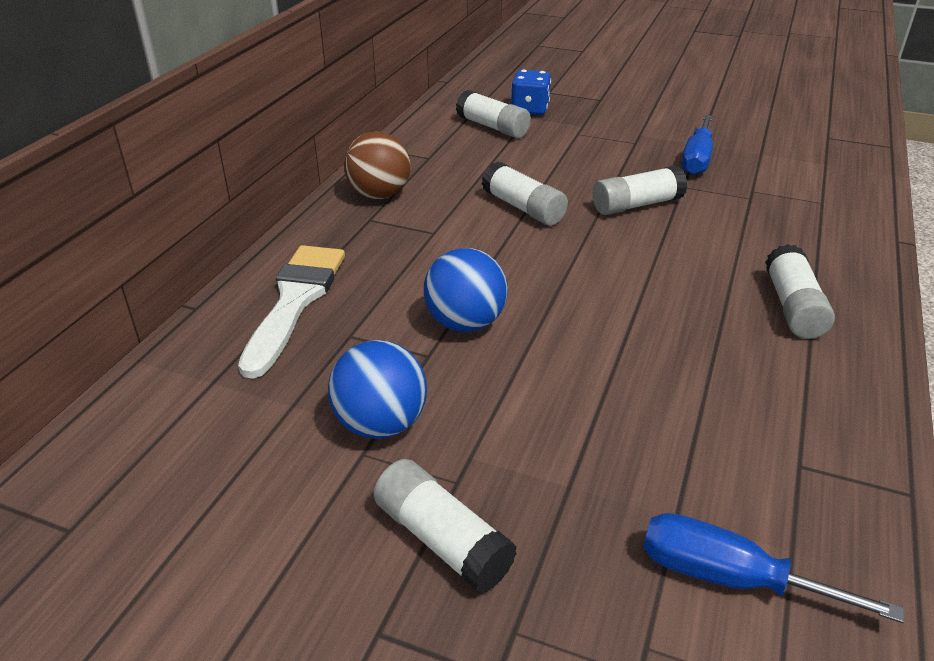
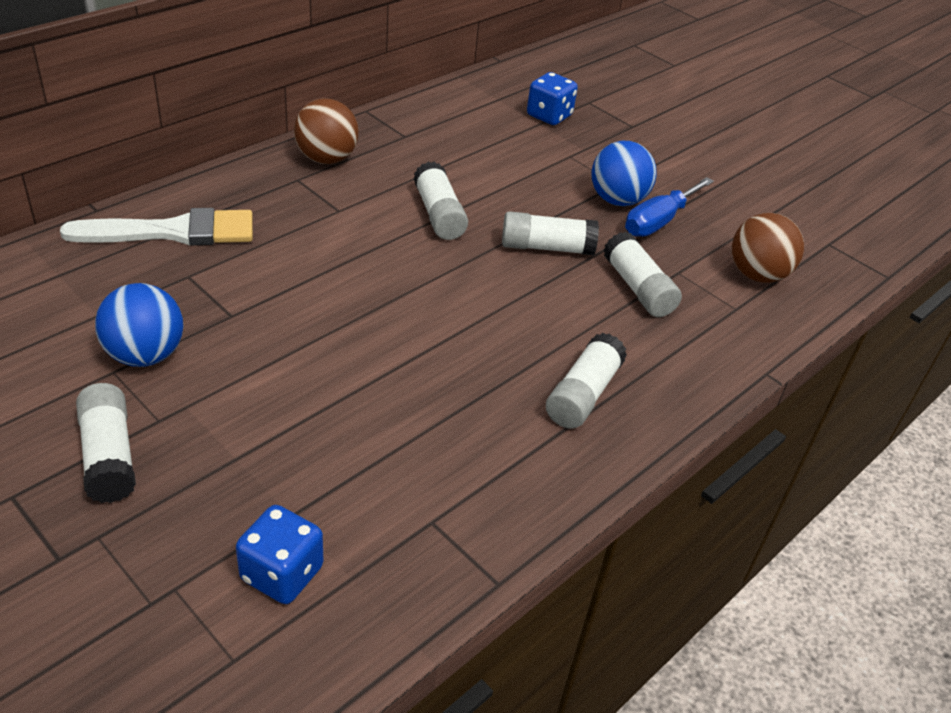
camera: 20 degrees right, 5 degrees up
(295, 302) = (172, 232): white brush -> white brush turned 45 degrees clockwise
(465, 323) = (285, 300): blue ball -> blue ball (617, 200)
(492, 127) = (494, 123): white glue stick -> white glue stick (638, 288)
(729, 578) = (282, 573): blue screwdriver -> blue dice
(808, 174) = (757, 275): none -> brown ball

